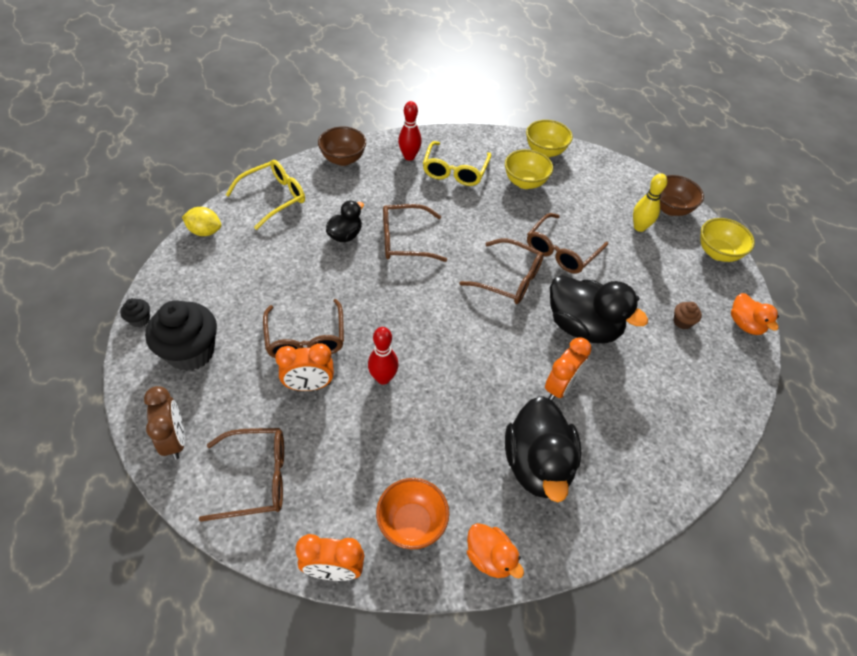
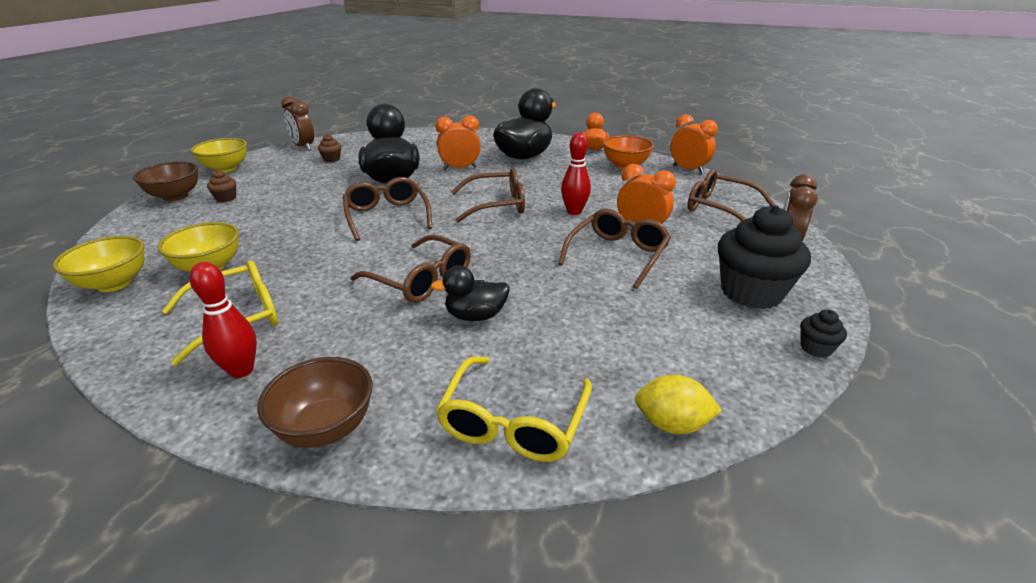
camera: 135 degrees left, 20 degrees down
(205, 231) = (672, 424): yellow lemon -> yellow lemon turned 45 degrees counterclockwise
(274, 198) = (513, 422): yellow glasses -> yellow glasses turned 75 degrees counterclockwise
(561, 251) = (312, 212): brown glasses -> brown glasses (496, 205)
(639, 227) = (226, 198): yellow bowling pin -> brown cupcake
(745, 324) = (303, 147): orange duck -> brown clock

